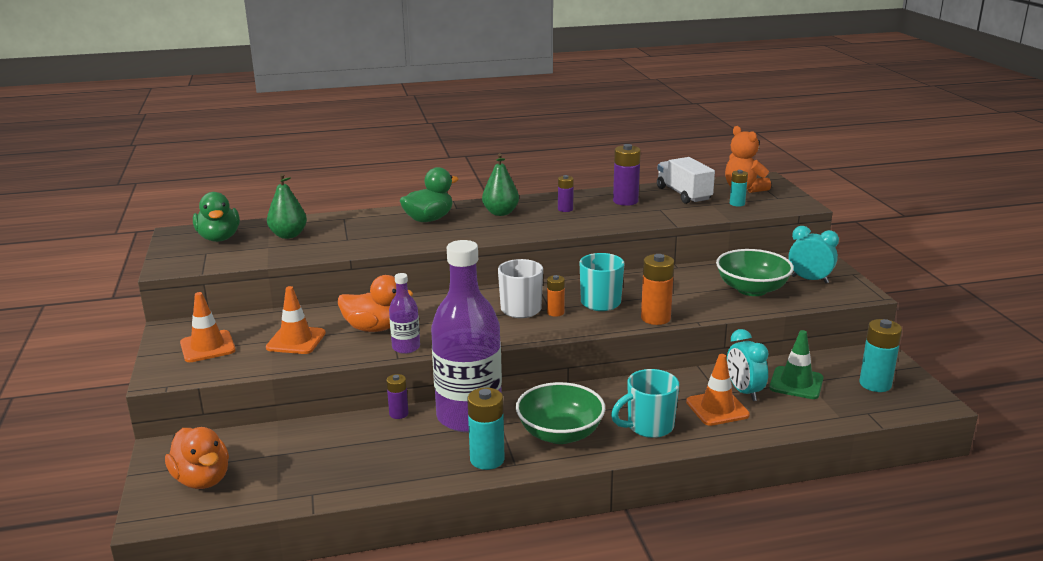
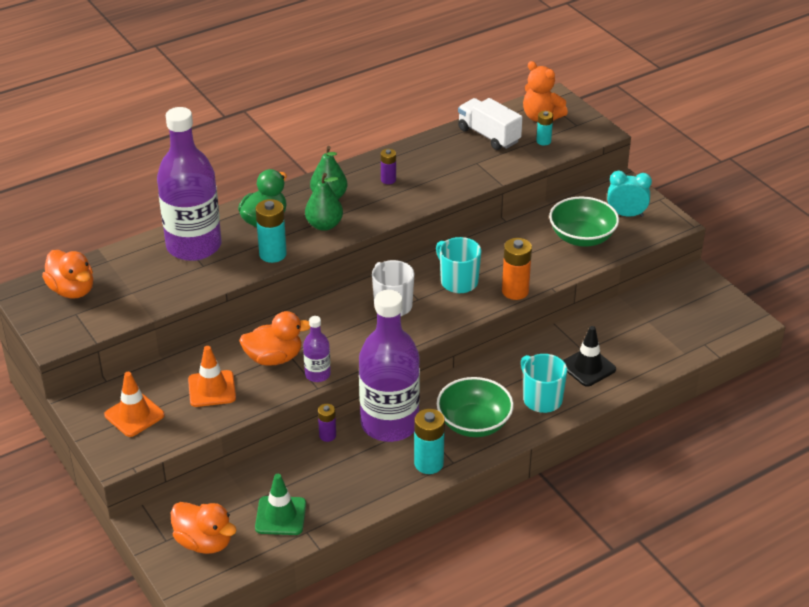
camera: 20 degrees left, 15 degrees up
(219, 238) = (72, 290): green duck -> orange duck
(288, 235) = (140, 272): green pear -> green pear (324, 225)
(351, 226) = (194, 246): none -> purple bottle
(555, 312) = (425, 303): orange battery -> none
(625, 201) = (439, 156): purple battery -> none
(648, 426) = (541, 399): turquoise mug -> turquoise mug turned 105 degrees clockwise
(717, 408) = (588, 367): orange traffic cone -> black traffic cone
(744, 392) = (602, 344): turquoise clock -> none
(796, 383) = (640, 325): green traffic cone -> green traffic cone (280, 516)
(875, 384) = (702, 312): turquoise battery -> turquoise battery (272, 254)

